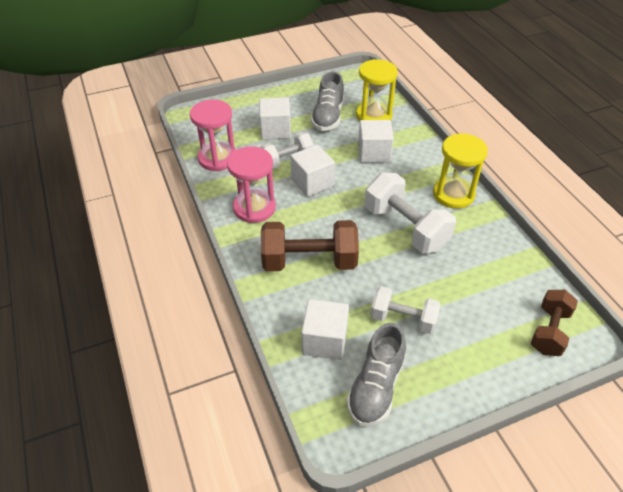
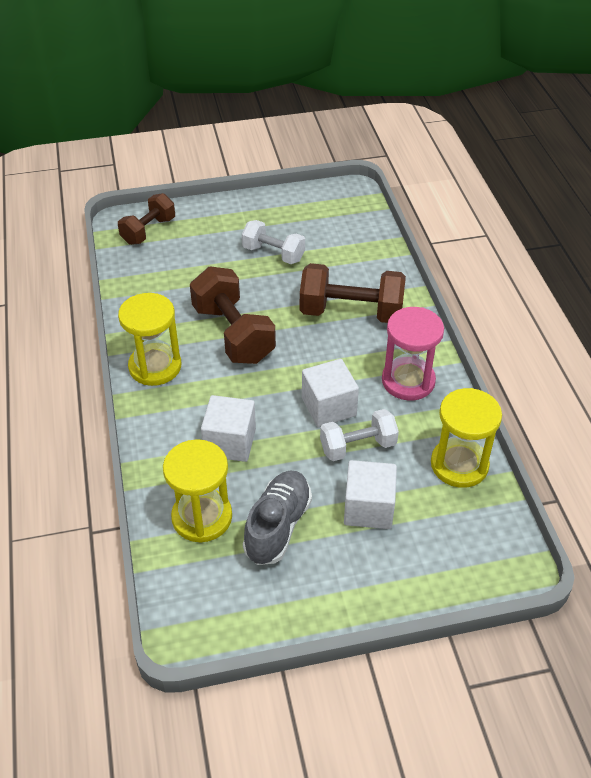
camera: 170 degrees left, 0 degrees up
(217, 158) = (459, 465): pink hourglass -> yellow hourglass
(324, 340) = (350, 247): white cube -> none
(376, 387) = (315, 214): grey shoe -> none
(405, 228) = (233, 334): white dumbbell -> brown dumbbell

